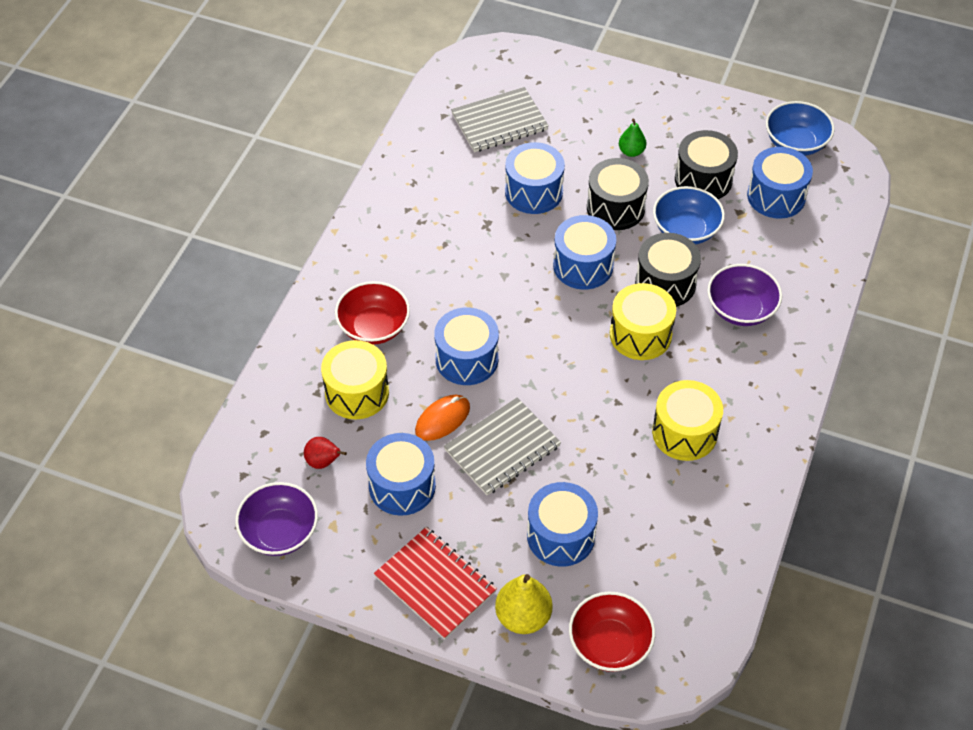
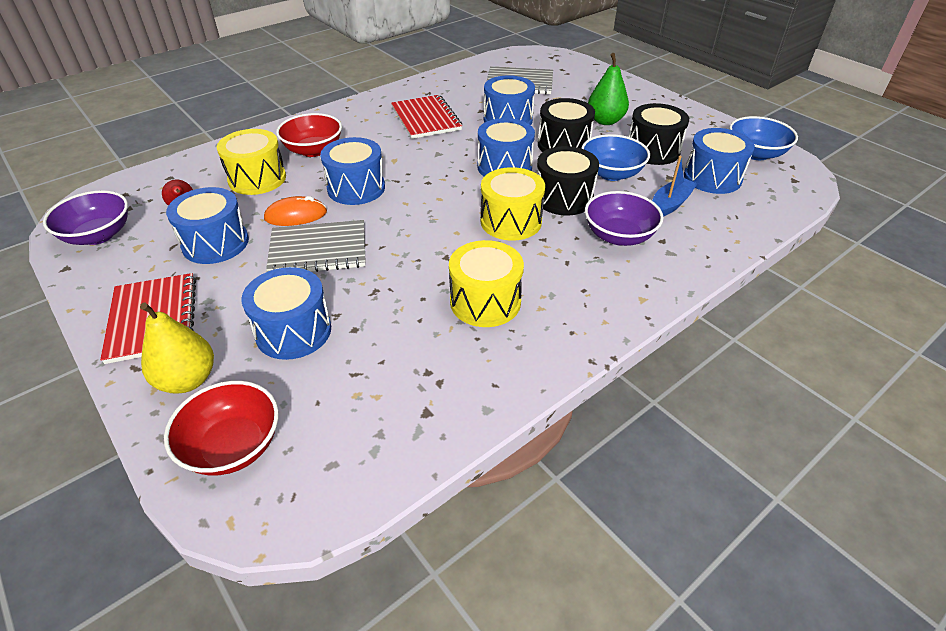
camera: 30 degrees right, 10 degrees down
(448, 227) = (426, 119): none -> red notebook
(631, 151) = (605, 121): green pear -> green pear, size x1.65
(760, 249) = (670, 204): none -> blue boat

